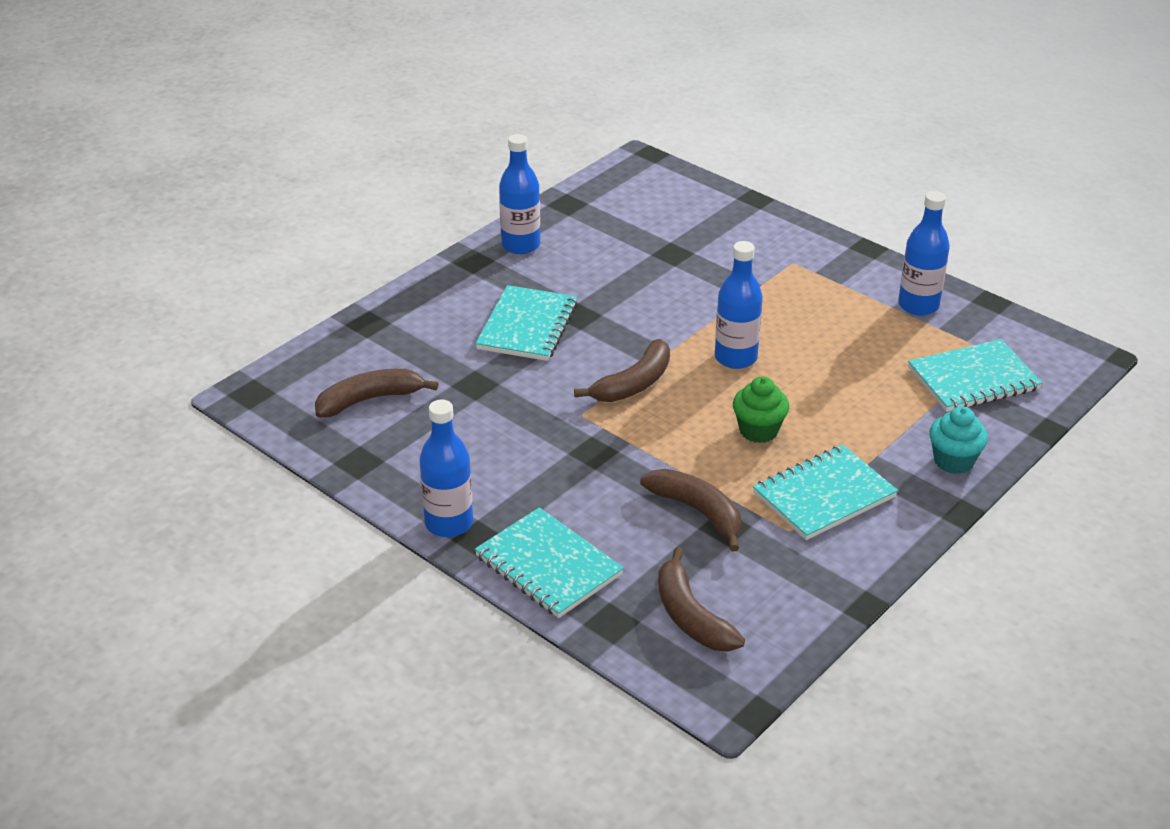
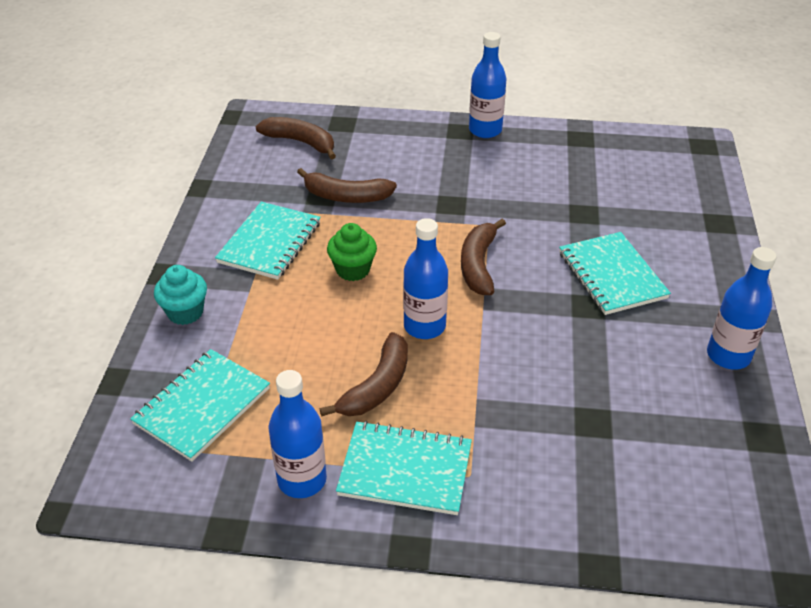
camera: 145 degrees right, 5 degrees up
(369, 400) = (631, 173): brown banana -> brown banana (377, 386)
(548, 566) = (405, 133): turquoise notebook -> turquoise notebook (405, 470)

